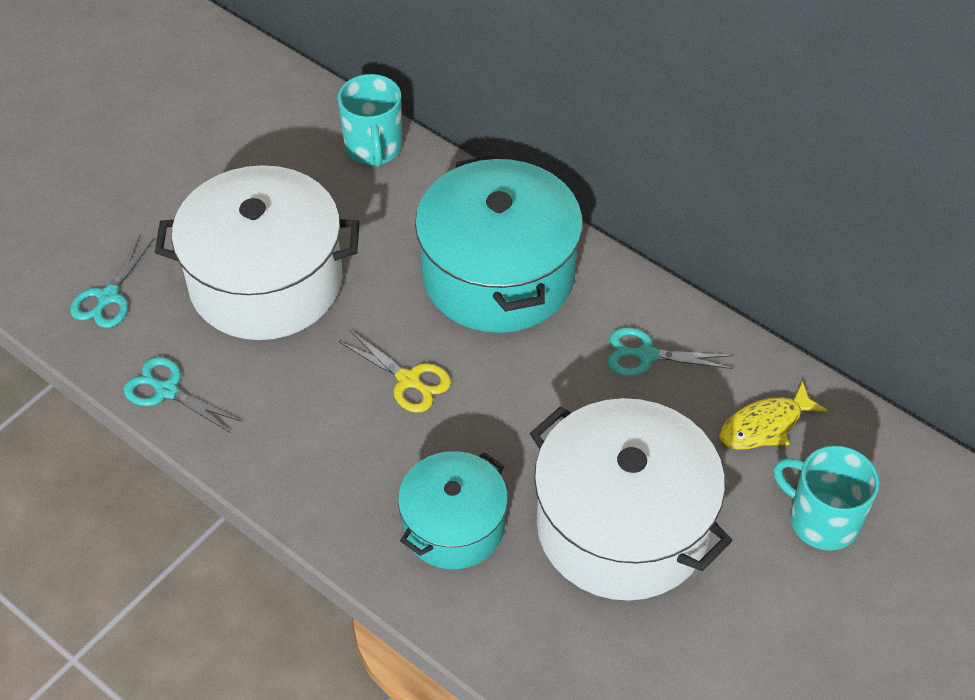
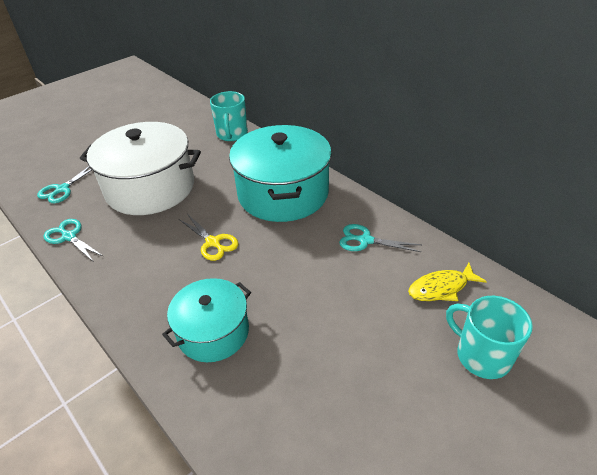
camera: 10 degrees right, 10 degrees down
(622, 526) = (331, 344): white pot -> none

